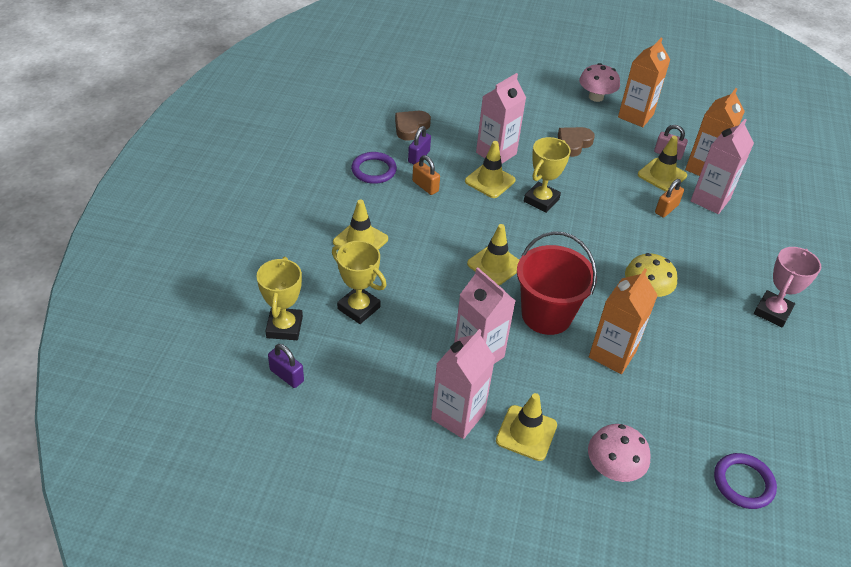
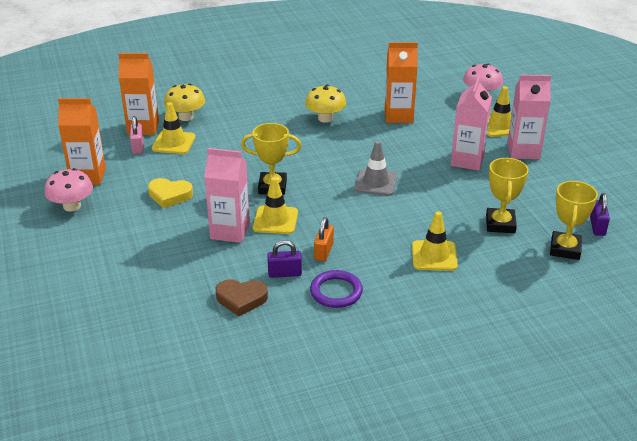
camera: 120 degrees left, 10 degrees down
(284, 327) = (565, 249): yellow trophy -> yellow trophy turned 45 degrees counterclockwise
(495, 265) = (376, 182): yellow traffic cone -> grey traffic cone
(546, 315) = (397, 147): red bucket -> none
(573, 144) = (169, 195): brown heart -> yellow heart
(666, 209) = (218, 131): orange padlock -> none
(710, 200) = (186, 117): pink carton -> yellow mushroom
(743, 483) = (435, 61): purple ring -> none
(772, 312) = (287, 75): pink trophy -> none

